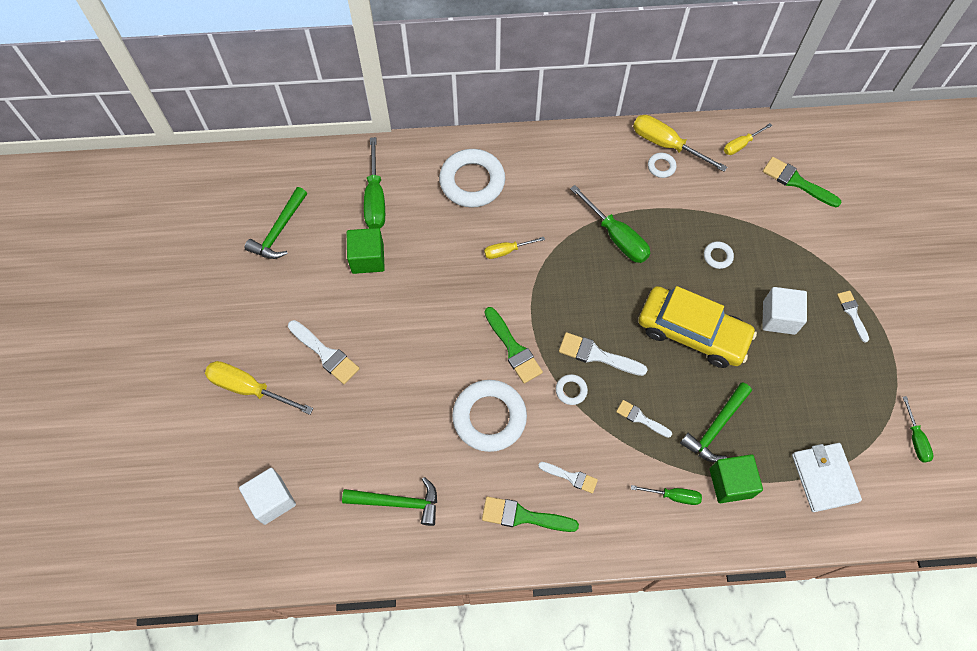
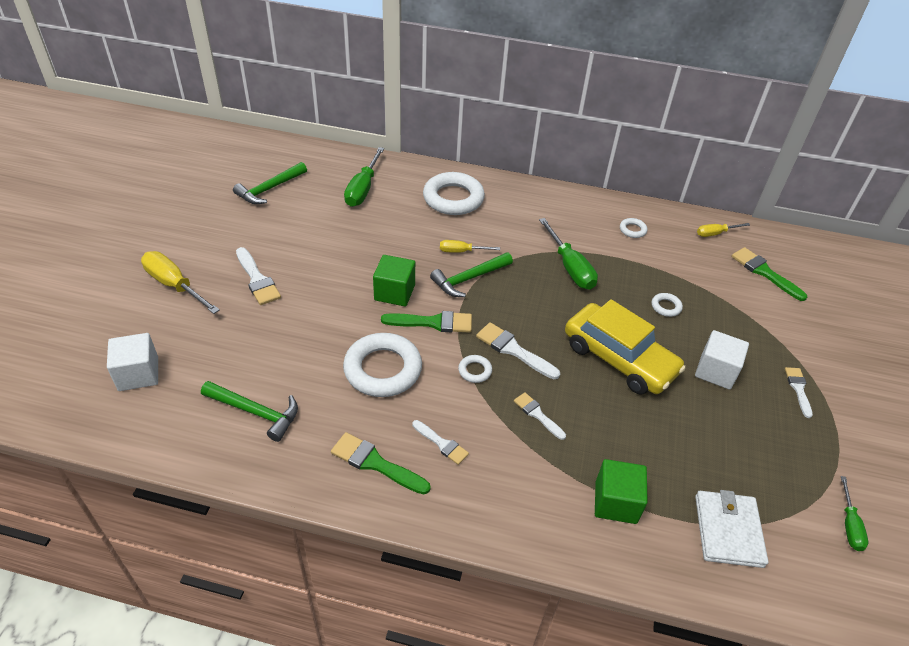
camera: 15 degrees right, 20 degrees down
(367, 258) = (334, 225): green cube -> green cube (394, 292)
(513, 348) = (433, 322): green brush -> green brush turned 75 degrees counterclockwise
(666, 145) = (643, 217): yellow screwdriver -> none
(673, 496) = (546, 495): green screwdriver -> none
(715, 427) = (616, 445): green hammer -> green hammer (469, 279)

